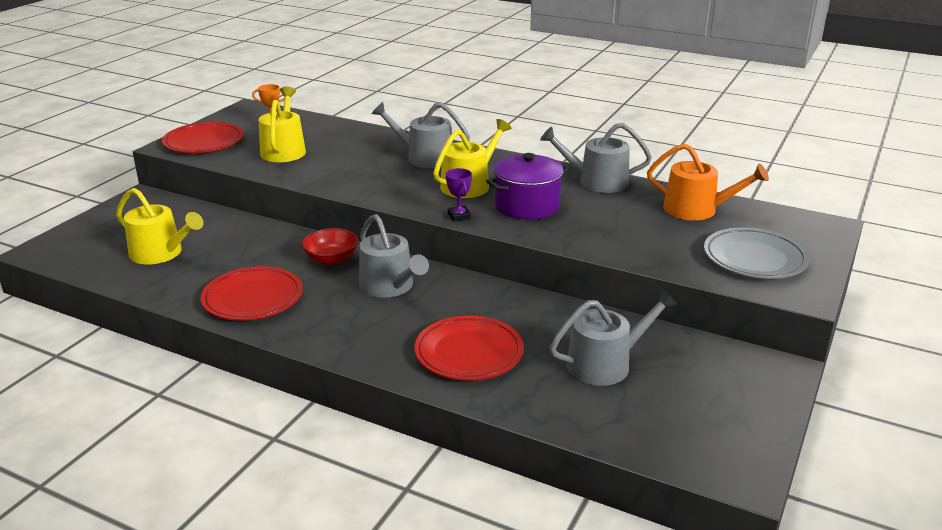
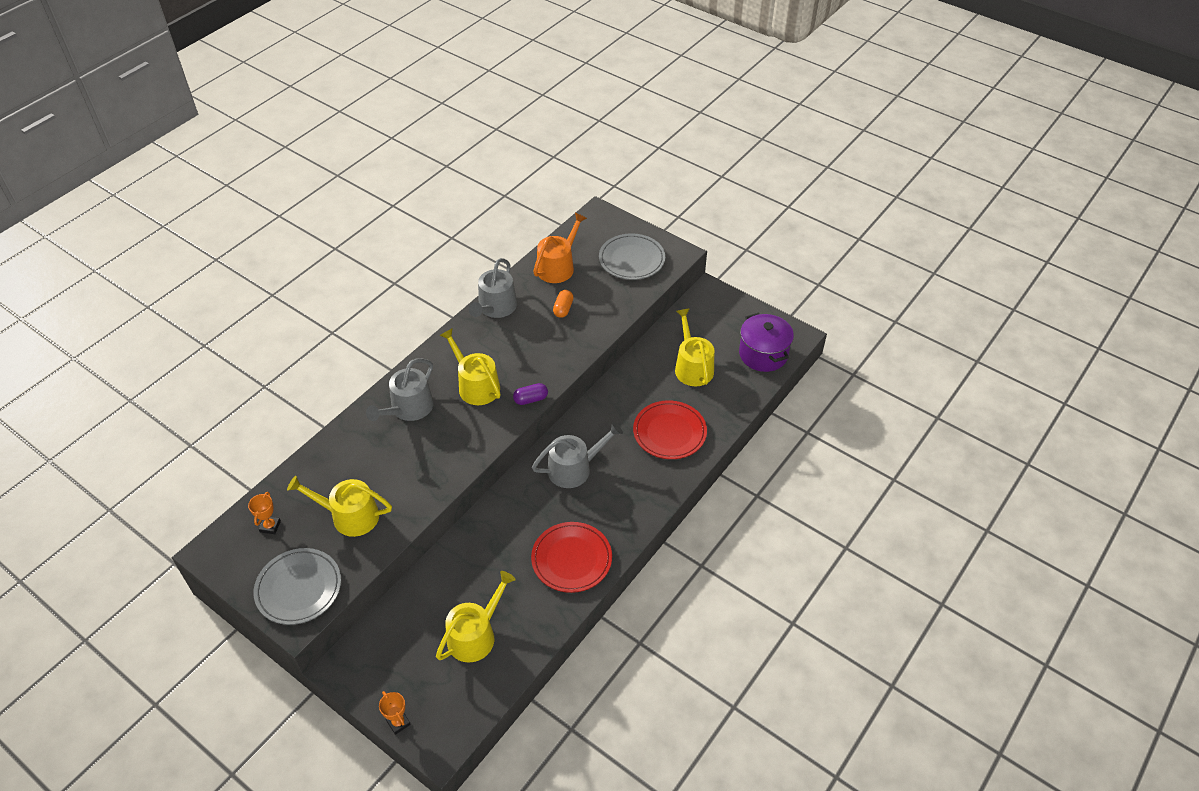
camera: 80 degrees left, 20 degrees up
(73, 228) = (398, 722): none -> orange trophy
(204, 142) = (299, 588): red plate -> grey plate
(331, 259) = (521, 504): red bowl -> none
(459, 216) = (531, 399): purple trophy -> purple capsule
(527, 206) = (525, 356): purple pot -> purple pot (763, 354)
(605, 364) = (692, 367): grey watering can -> yellow watering can
(621, 220) = (563, 309): none -> orange capsule

